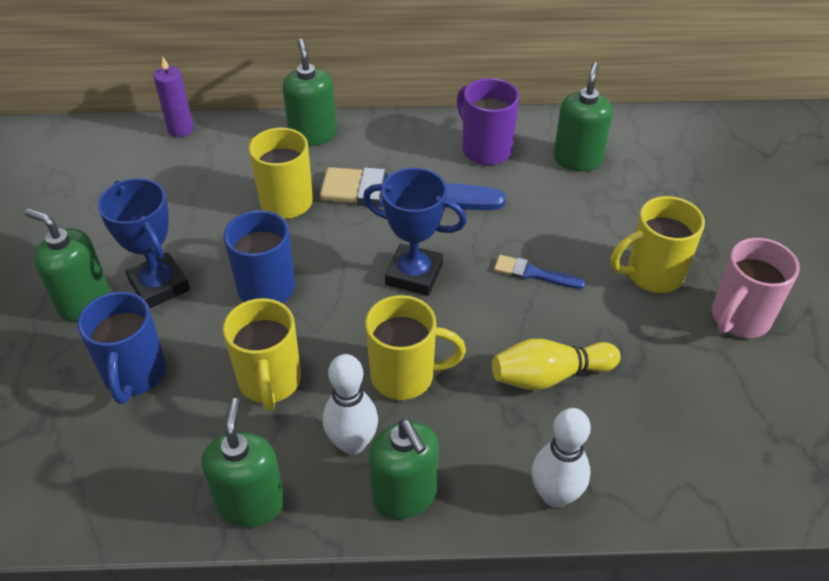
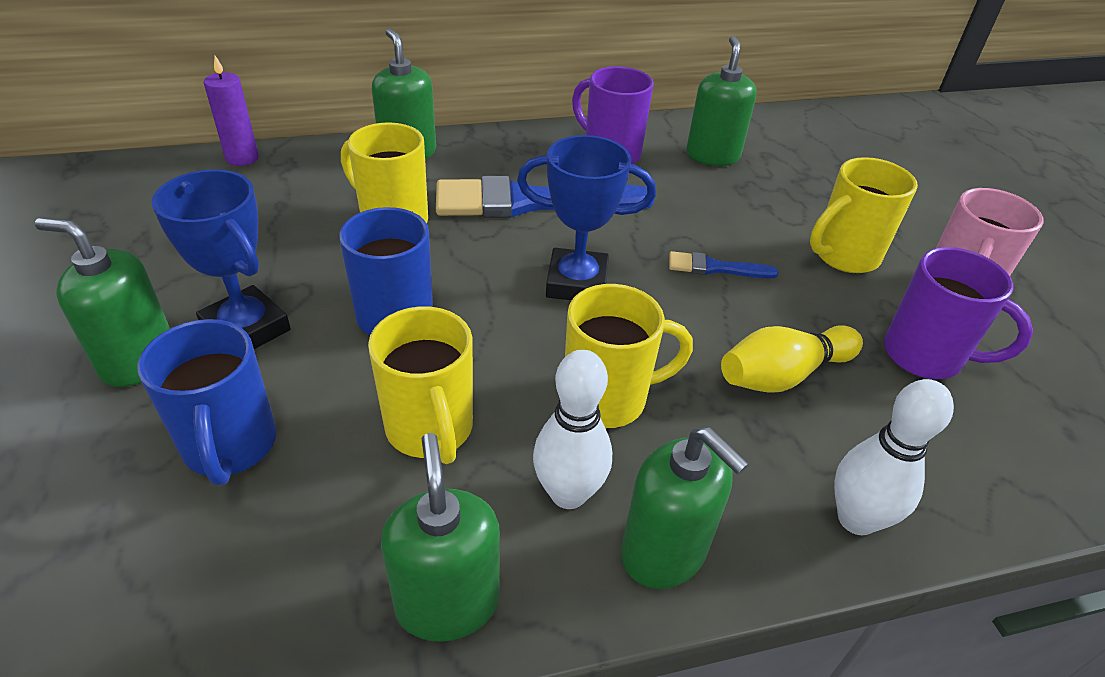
camera: 15 degrees left, 5 degrees down
(678, 375) = (925, 356): none -> purple mug

